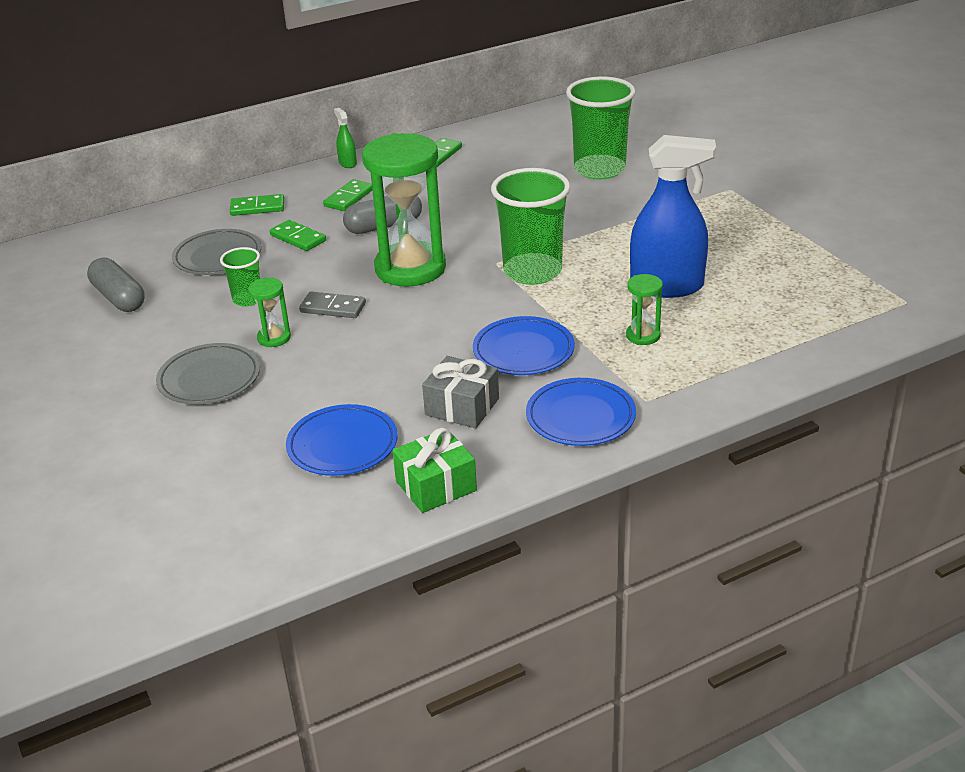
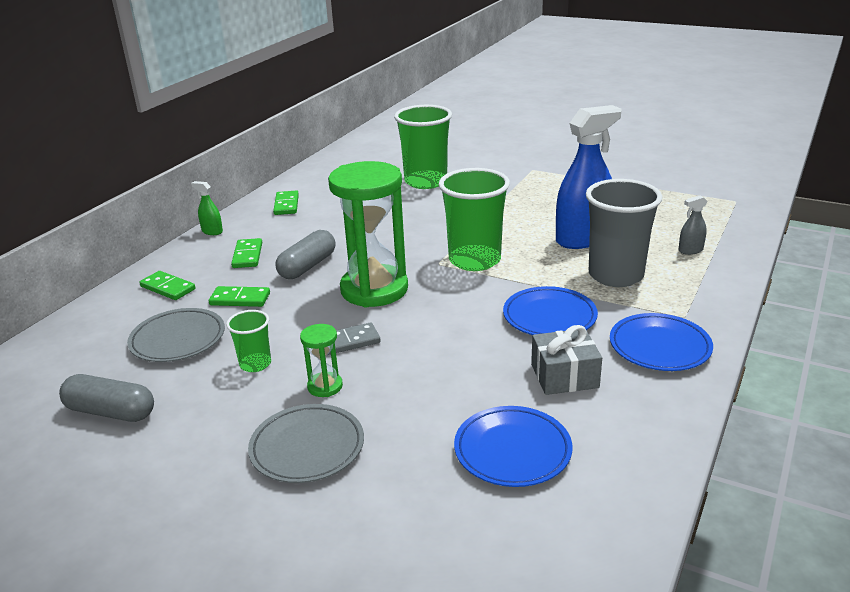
camera: 35 degrees left, 5 degrees down
(257, 208) = (168, 288): green domino -> green domino turned 75 degrees clockwise
(436, 486) = (636, 447): green gift -> none
(643, 336) = (615, 275): green hourglass -> grey cup
(761, 339) = (690, 250): none -> grey spray bottle

